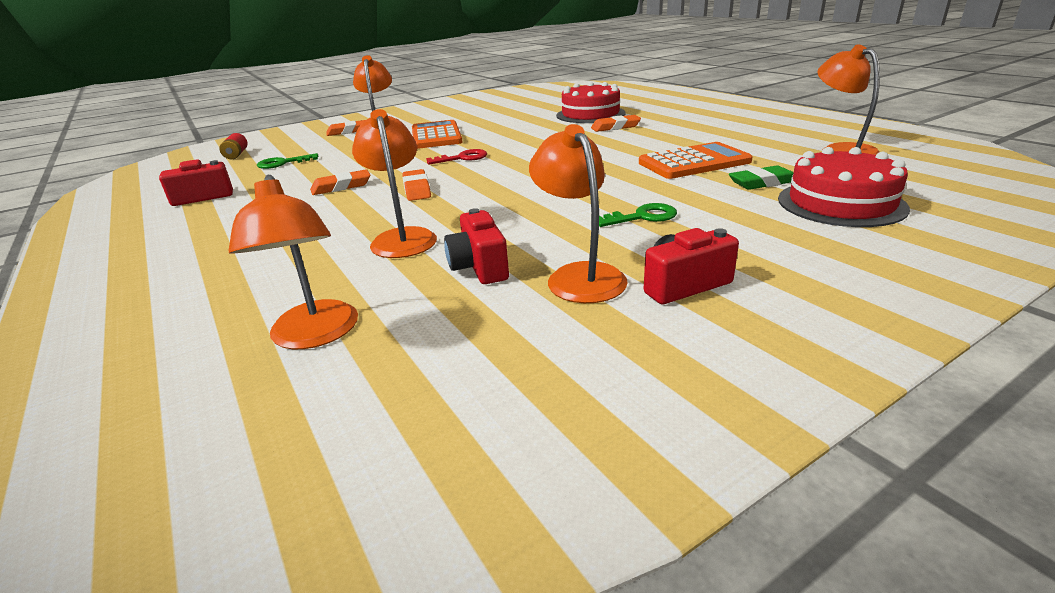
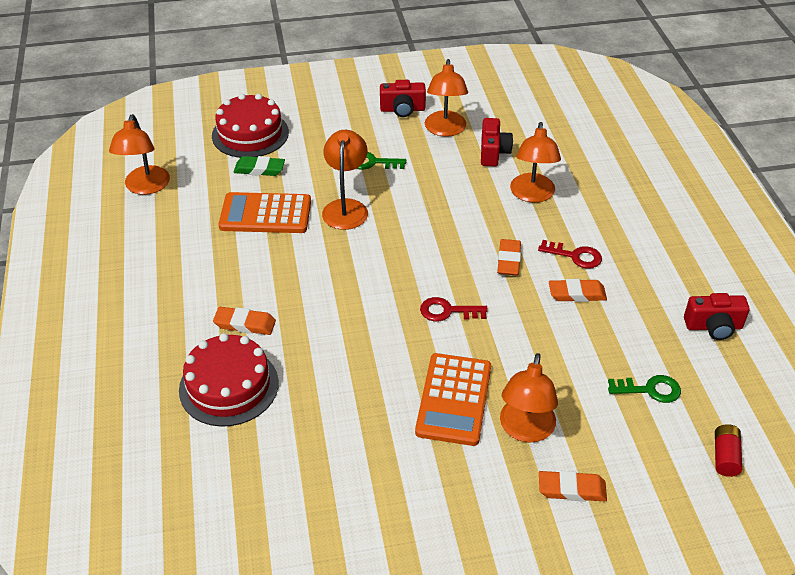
camera: 160 degrees left, 15 degrees up
(315, 335) = (584, 134): orange lamp -> orange lamp (346, 207)
(342, 206) = (575, 256): none -> red key

